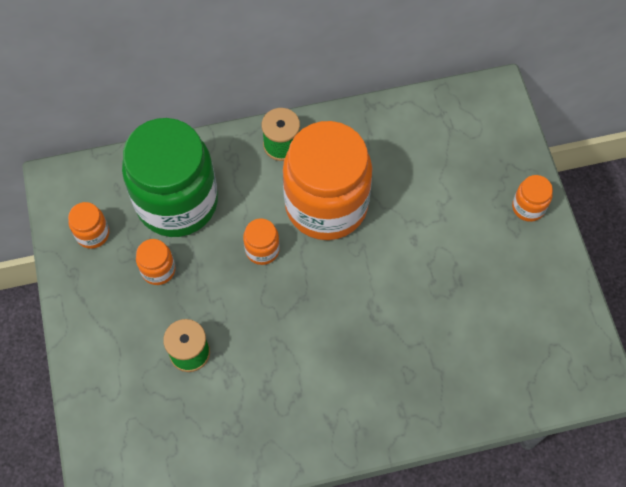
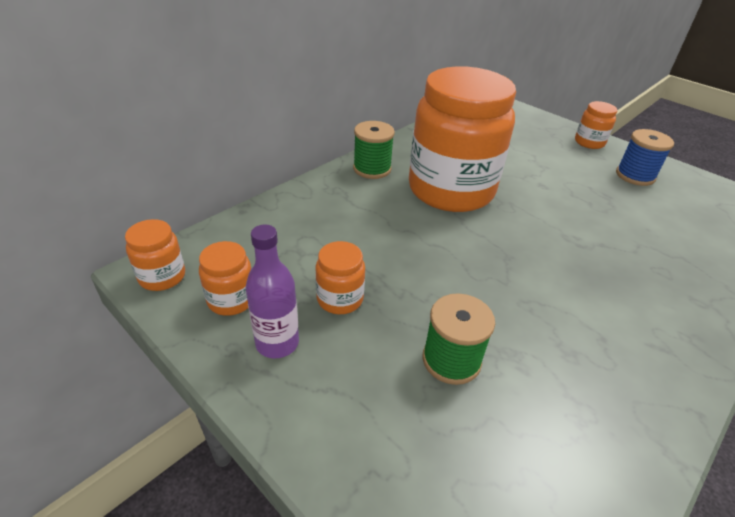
camera: 35 degrees left, 25 degrees down
(100, 283) = (277, 343): none -> purple bottle
(177, 202) = (310, 237): green jar -> none
(262, 250) = (431, 239): orange jar -> orange jar (162, 276)
(517, 273) = (635, 176): none -> blue spool

